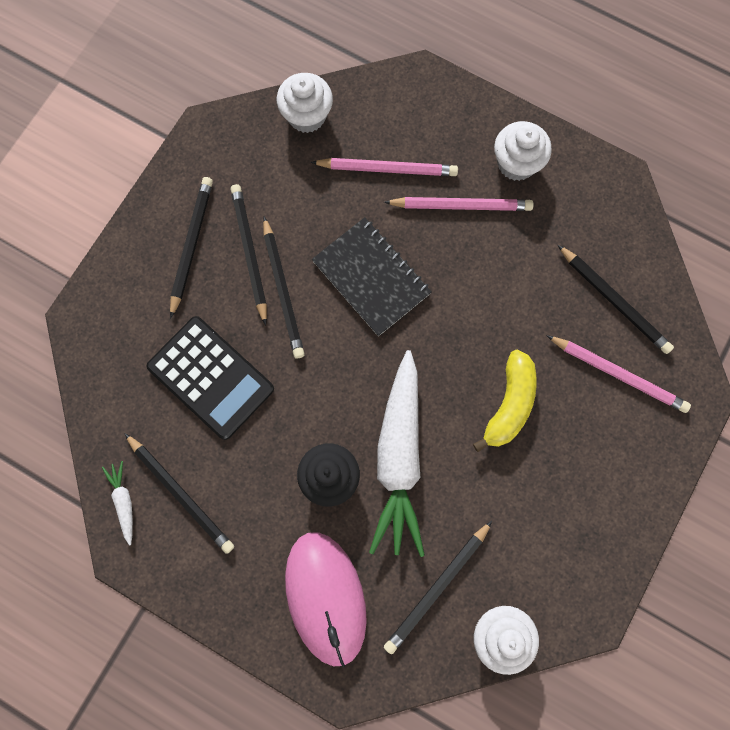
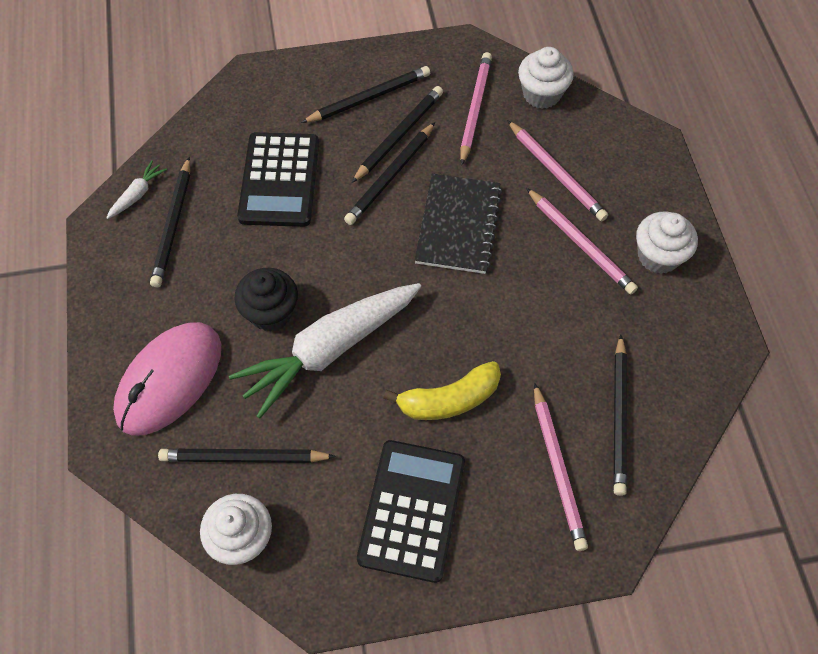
camera: 50 degrees right, 15 degrees down
(276, 175) = (475, 109): none -> pink pencil
(571, 498) = (412, 510): none -> black calculator

